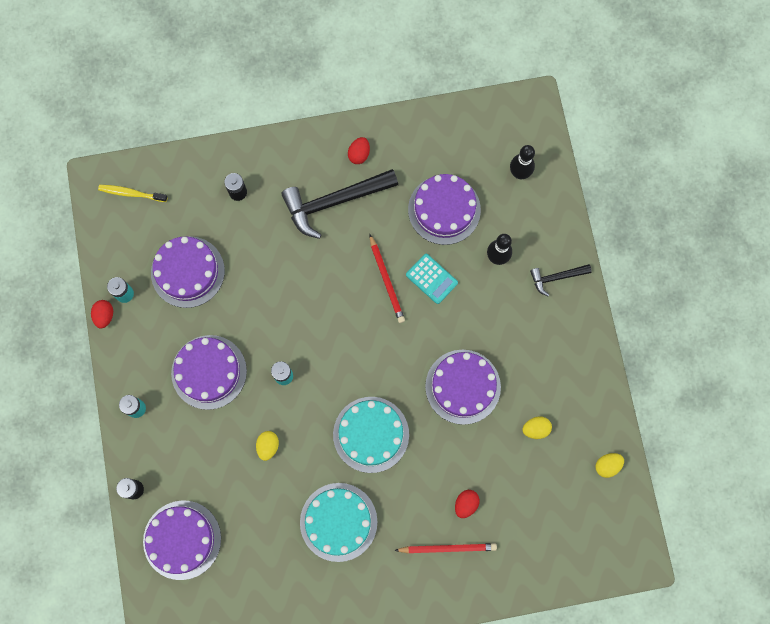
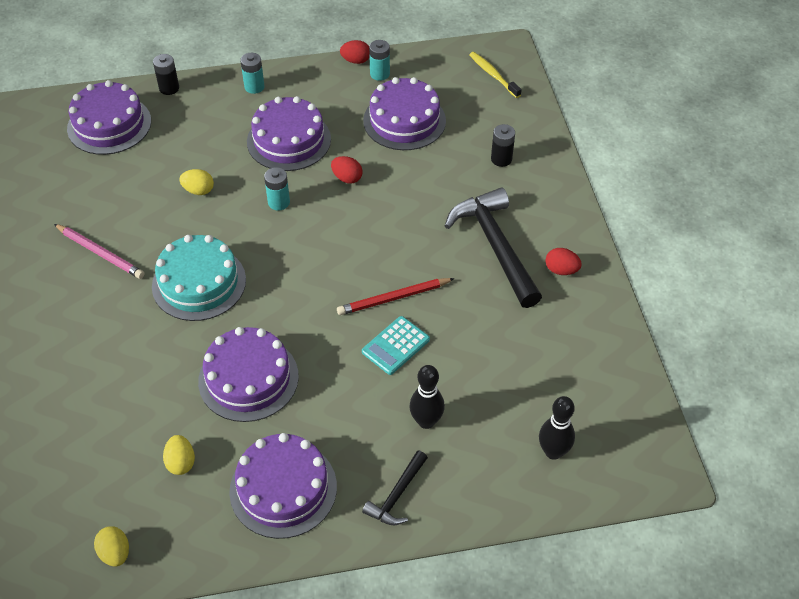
camera: 90 degrees right, 25 degrees down
(131, 193) = (493, 75): yellow toothbrush -> yellow toothbrush turned 45 degrees counterclockwise
(338, 522) = (100, 253): turquoise cake -> pink pencil
(444, 209) = (492, 360): purple cake -> purple cake (283, 489)
(447, 548) = (44, 359): red pencil -> none
(466, 504) = (95, 379): red egg -> red egg (347, 178)
(556, 277) = (397, 495): black hammer -> black hammer turned 135 degrees counterclockwise

